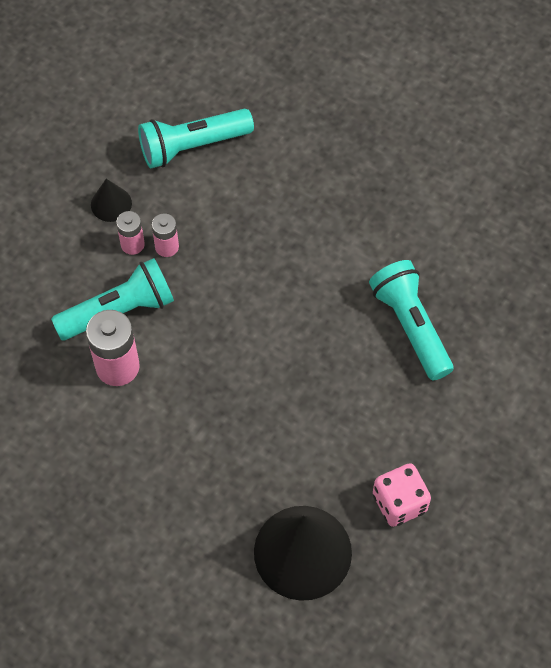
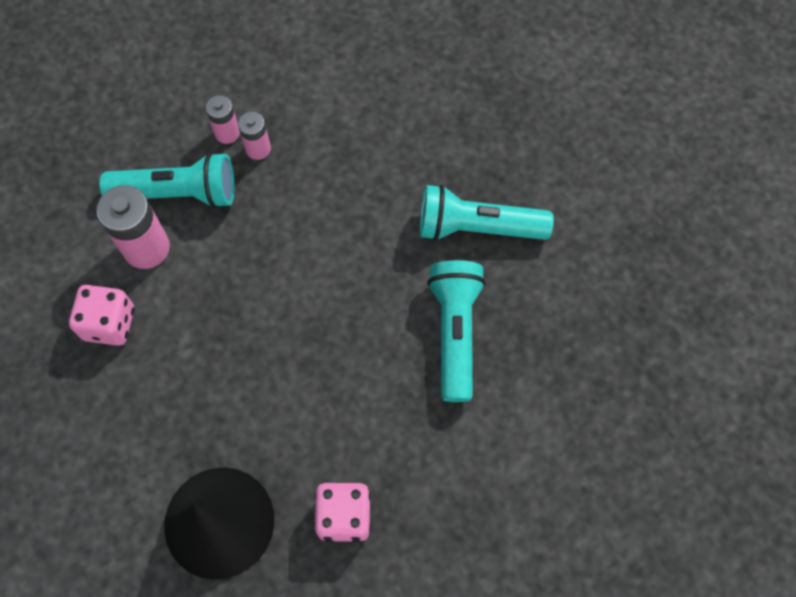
camera: 25 degrees right, 5 degrees up
(111, 204) = (229, 85): black cone -> none
(121, 440) = (109, 323): none -> pink dice
(192, 146) = (336, 60): turquoise flashlight -> turquoise flashlight (477, 227)

